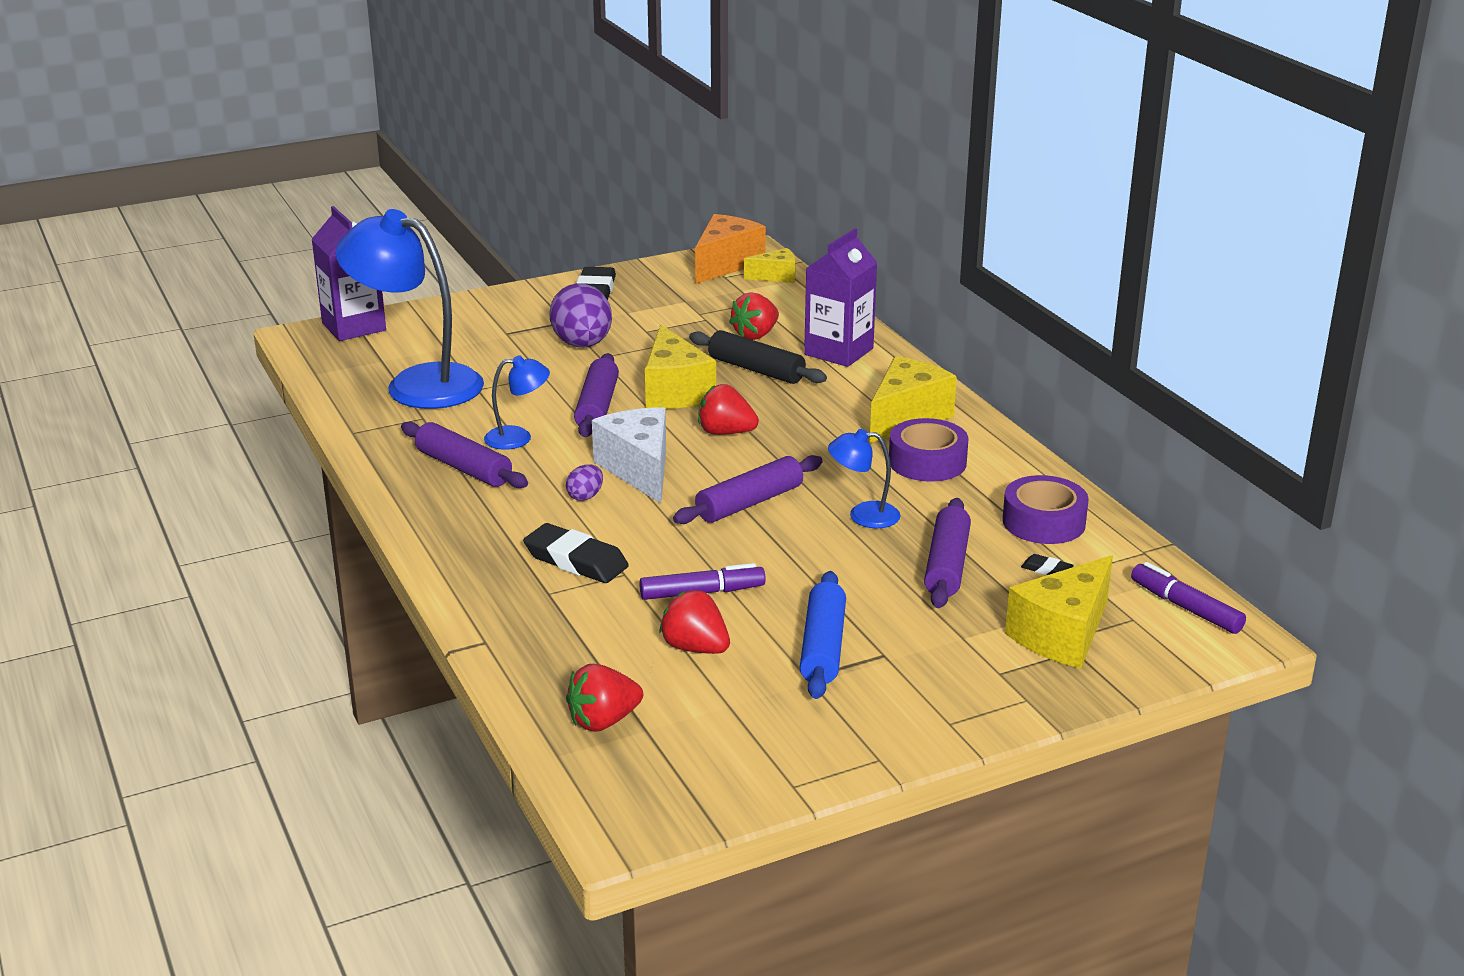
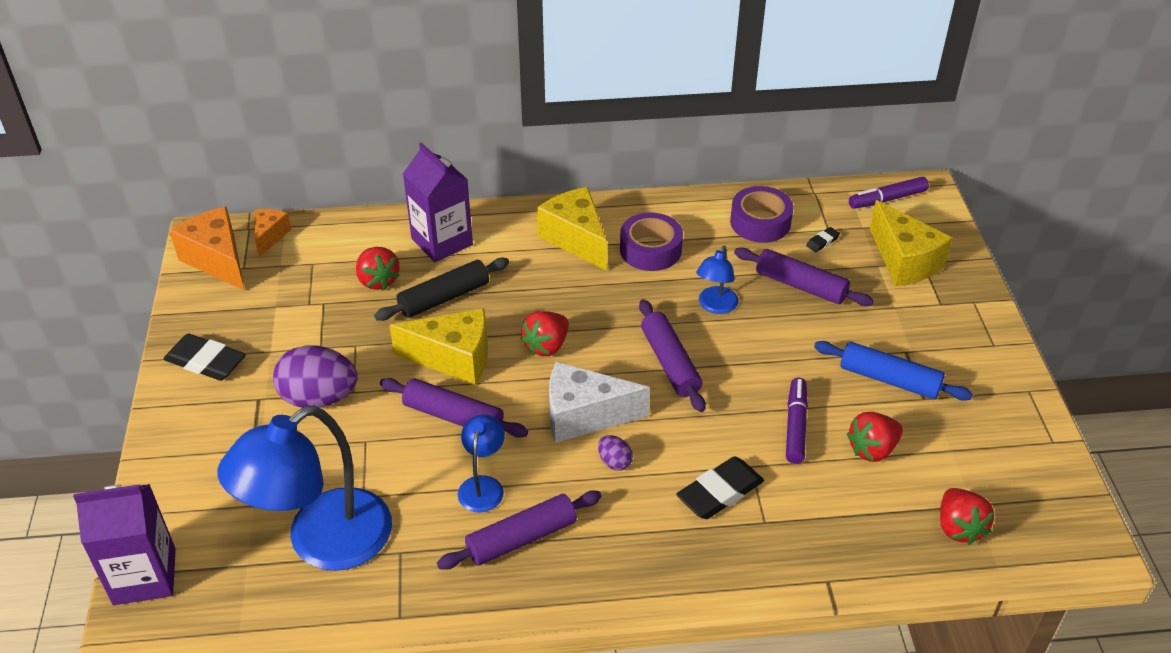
camera: 70 degrees left, 15 degrees up
(776, 276) = (270, 236): yellow cheese -> orange cheese

